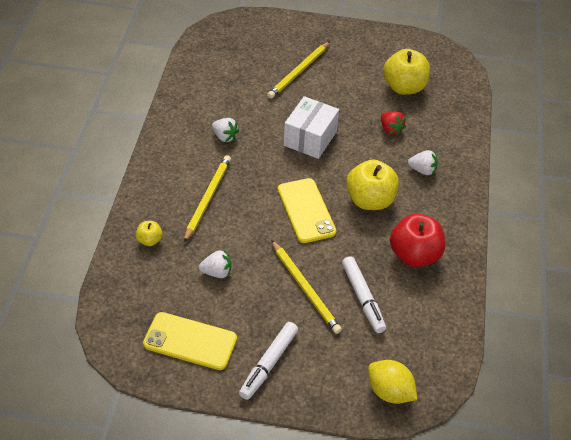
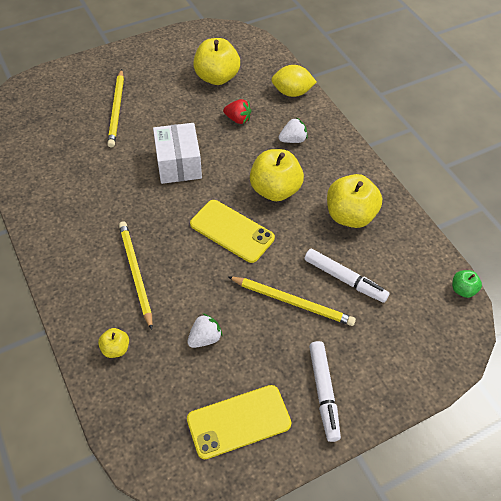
camera: 35 degrees left, 5 degrees up
(225, 137) = (101, 205): white strawberry -> none
(389, 391) = (436, 347): yellow lemon -> yellow lemon (292, 92)
(414, 255) = (350, 216): red apple -> yellow apple
(456, 367) = (463, 290): none -> green apple

